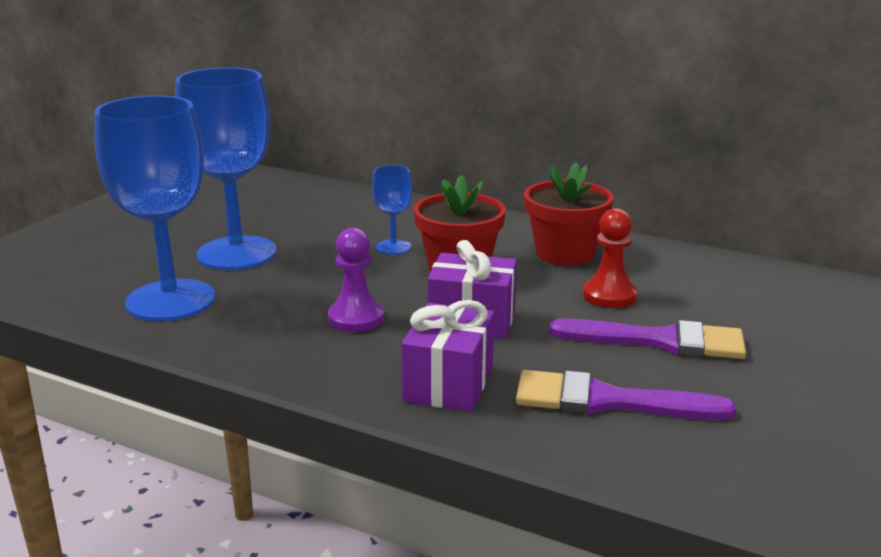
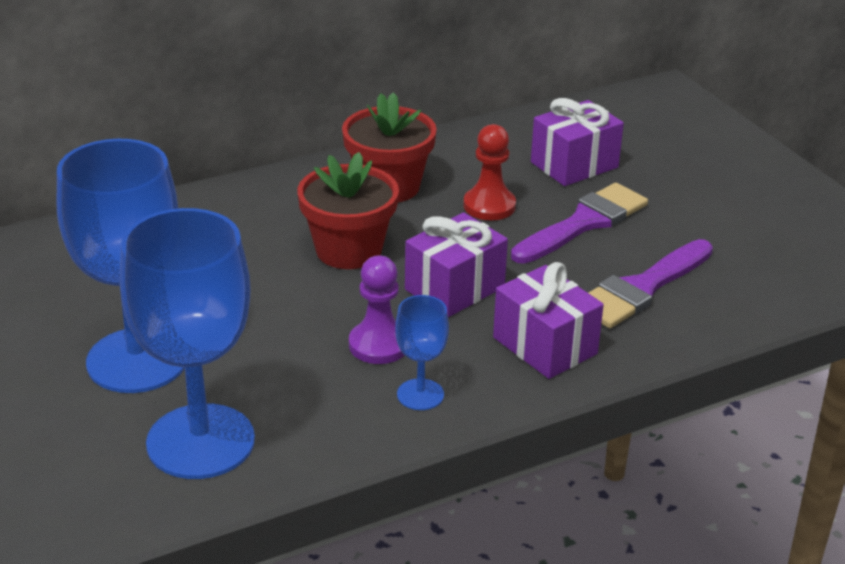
camera: 55 degrees left, 10 degrees up
(393, 247) = (254, 263): blue goblet -> blue goblet (420, 394)
(740, 308) = (574, 165): none -> purple gift

